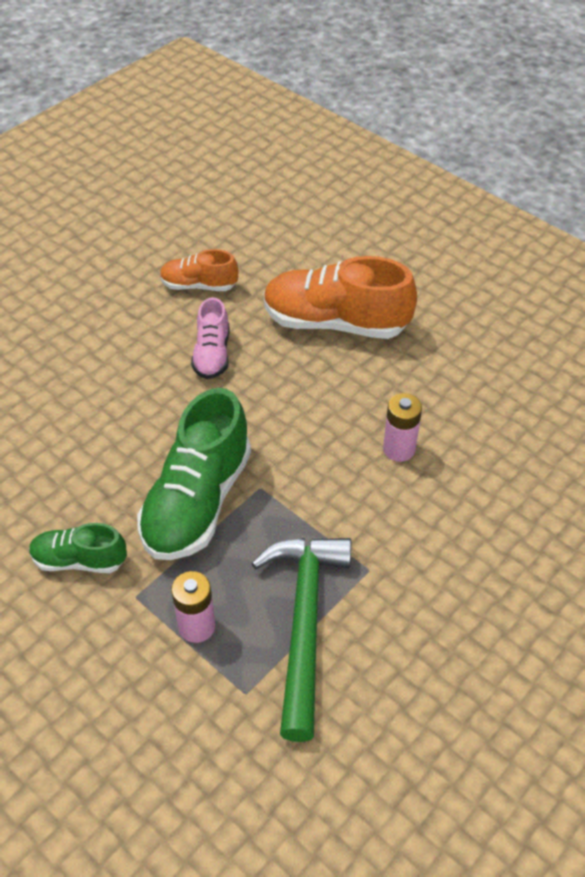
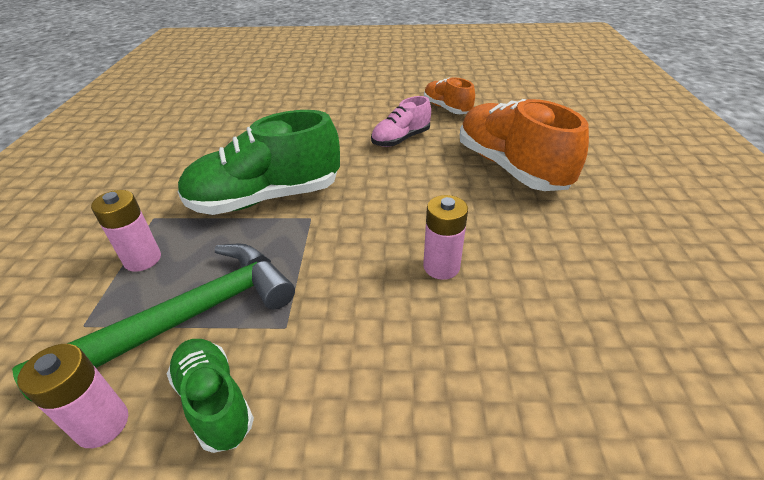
camera: 50 degrees right, 10 degrees down
(79, 560) = (169, 181): green shoe -> green shoe (214, 401)
(362, 707) = (102, 424): none -> pink battery

